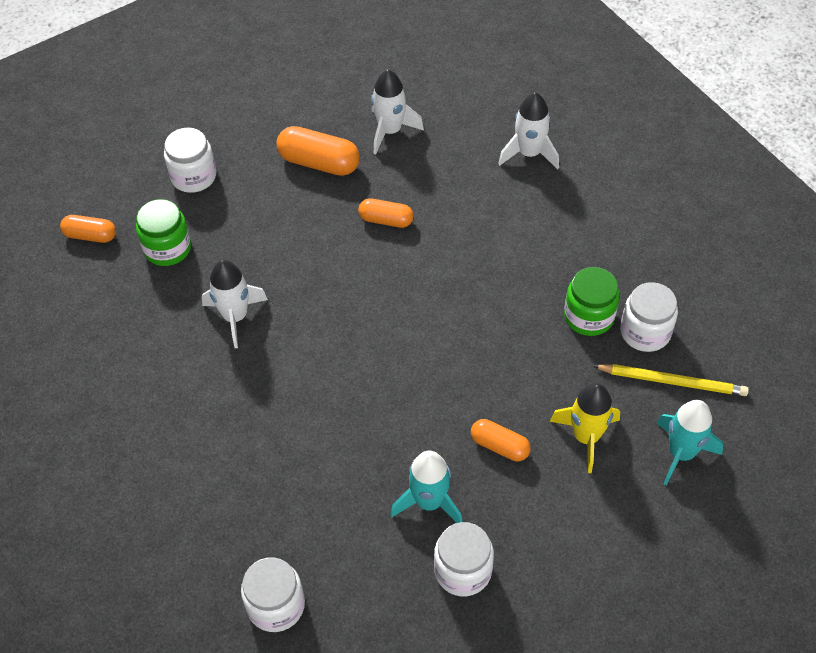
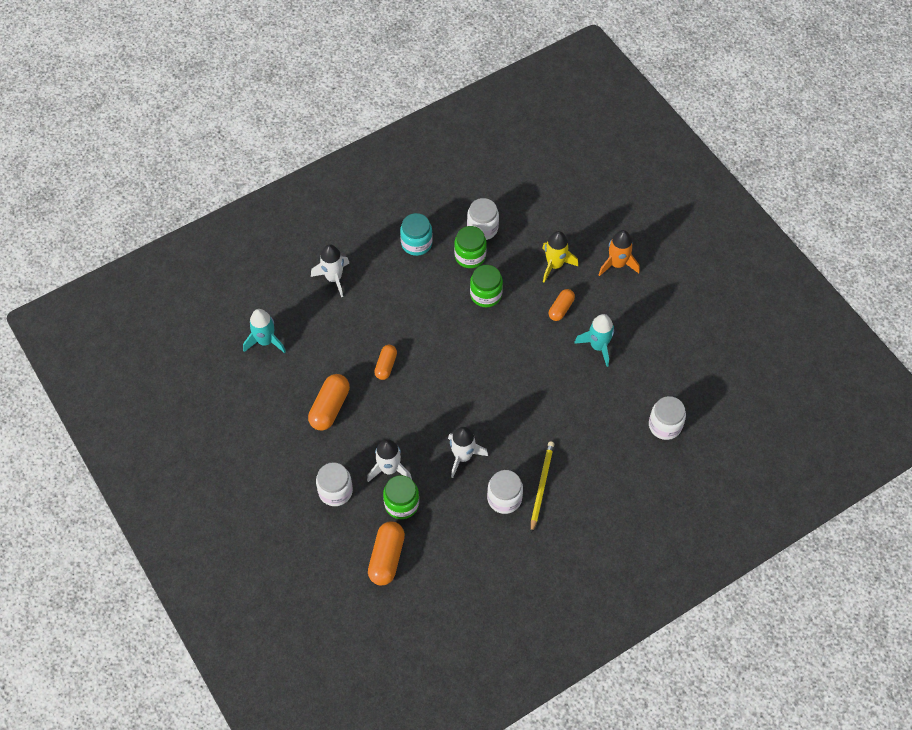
camera: 90 degrees left, 5 degrees up
(90, 235) = (386, 558): orange capsule -> orange capsule, size x1.60
(390, 131) = (304, 362): white rocket -> white rocket (389, 469)
(463, 570) = (640, 331): white jar -> white jar (504, 498)
(518, 339) = (486, 294): none -> green jar
(600, 536) = (617, 264): none -> orange rocket
(603, 247) = (416, 243): none -> turquoise jar
(672, 381) = (517, 219): yellow pencil -> yellow pencil (541, 486)
(681, 453) = (565, 220): turquoise rocket -> turquoise rocket (265, 341)

